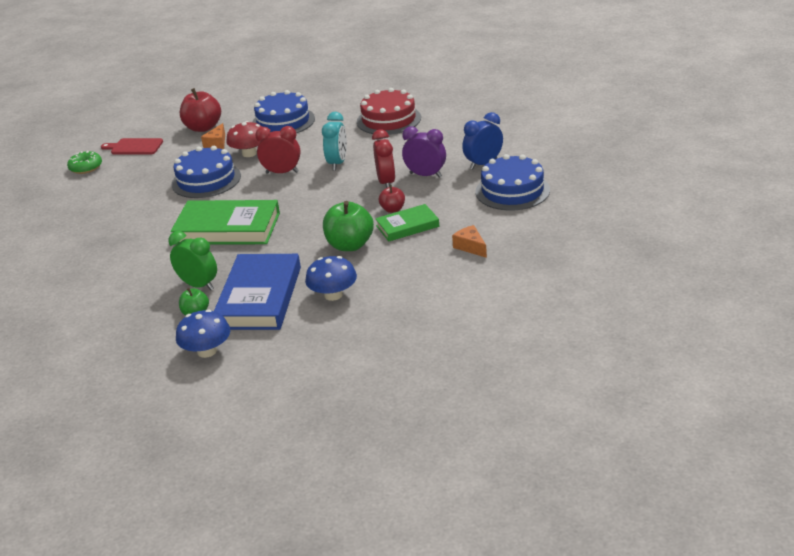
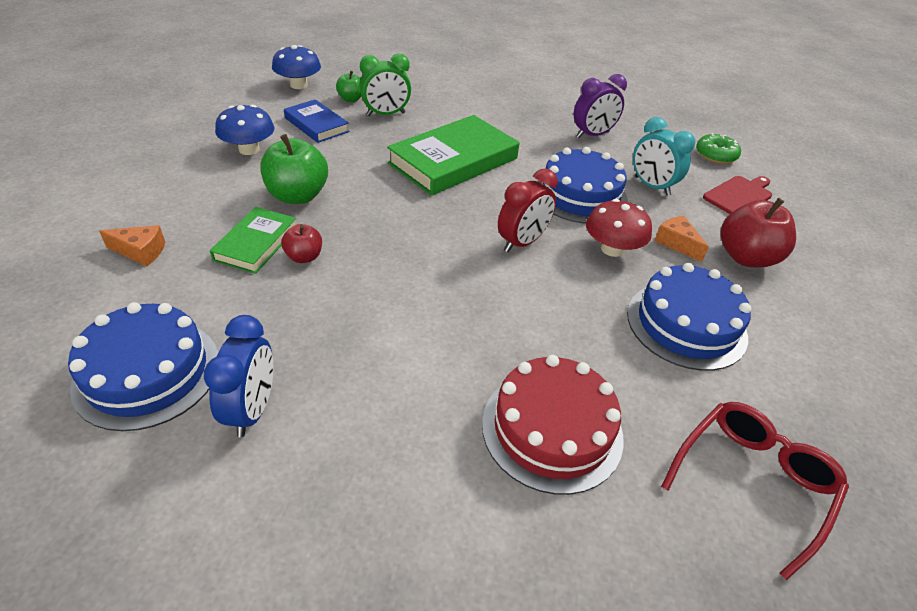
camera: 125 degrees right, 10 degrees up
(259, 297) = (316, 125): blue book -> blue book, size x0.57
(337, 163) = (480, 290): turquoise clock -> turquoise clock (651, 186)
(353, 89) = (751, 483): none -> red glasses
(386, 182) = (367, 292): red clock -> none
(425, 175) = (326, 333): purple clock -> purple clock (592, 135)

